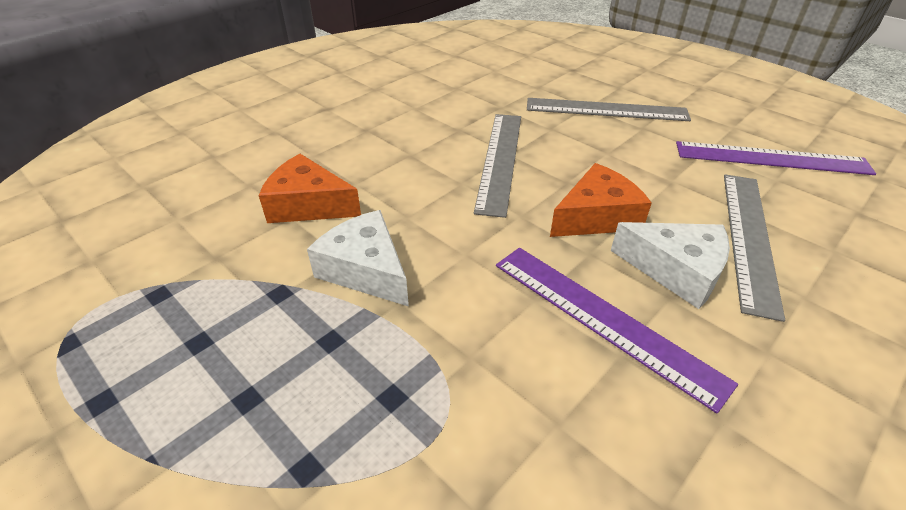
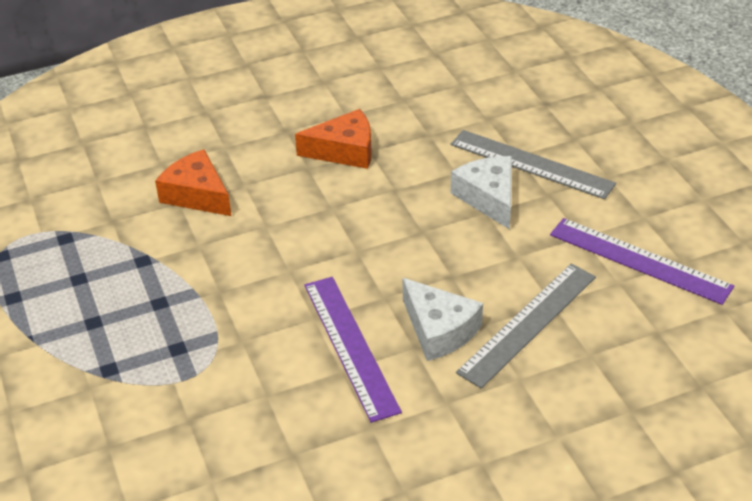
camera: 25 degrees right, 0 degrees up
(366, 270) = (209, 261): white cheese -> white cheese (488, 198)
(500, 160) = (380, 194): grey ruler -> none
(596, 217) = (417, 269): orange cheese -> orange cheese (344, 151)

